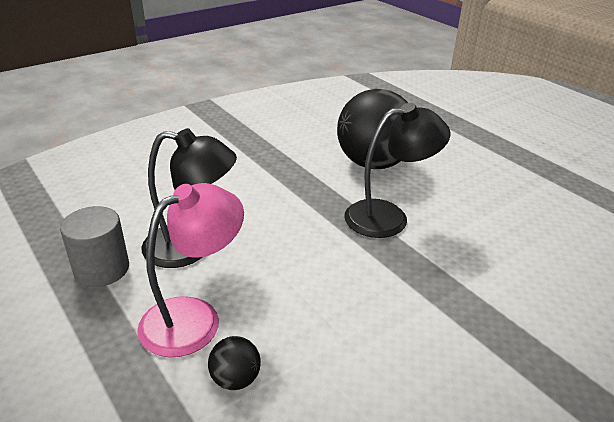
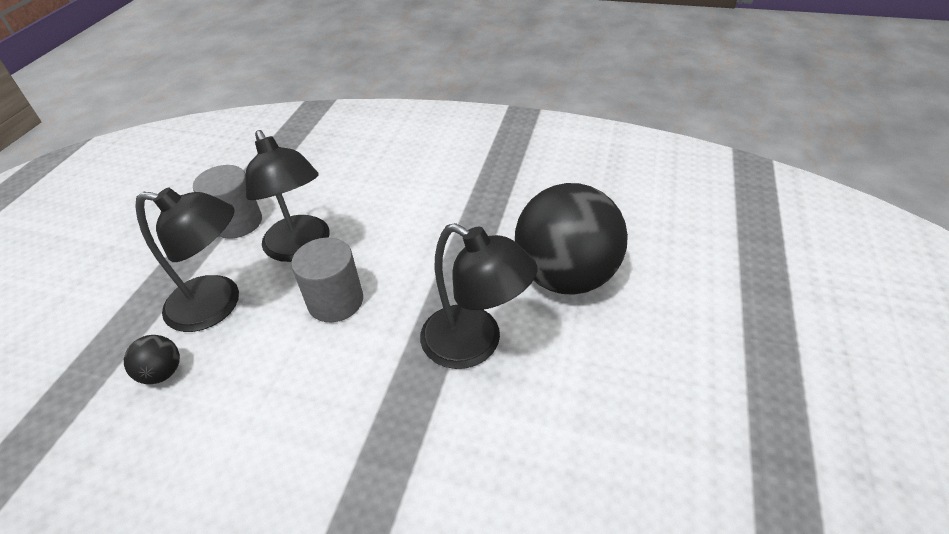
camera: 55 degrees right, 10 degrees up
(194, 317) = (217, 305): pink lamp -> black lamp
(276, 254) = (335, 301): none -> grey cylinder

